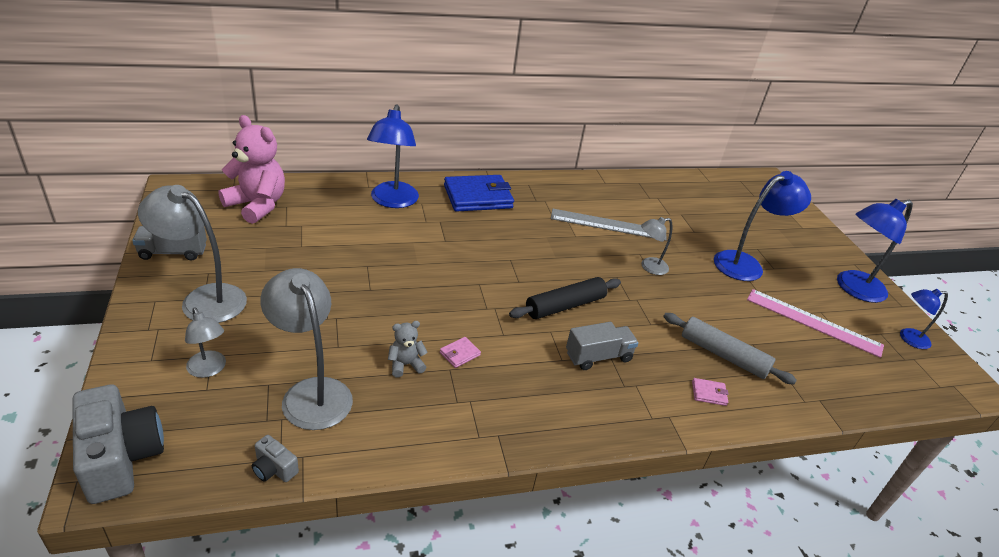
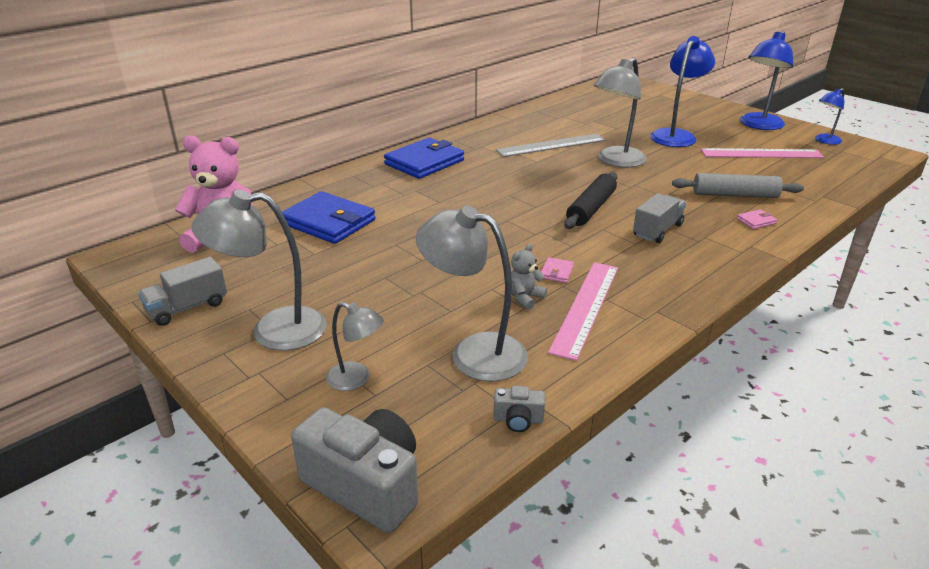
camera: 25 degrees left, 5 degrees down
(342, 222) = (328, 222): none -> blue wallet
(393, 201) = (354, 191): blue lamp -> none
(443, 399) = (585, 307): none -> pink ruler
(649, 267) = (616, 161): grey lamp -> grey lamp, size x1.80

